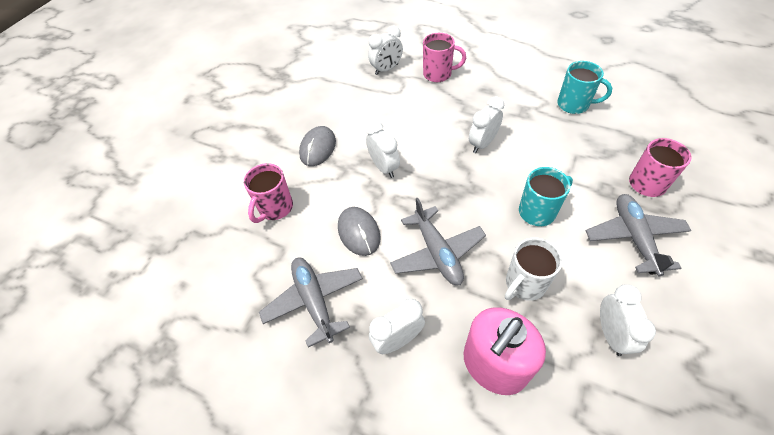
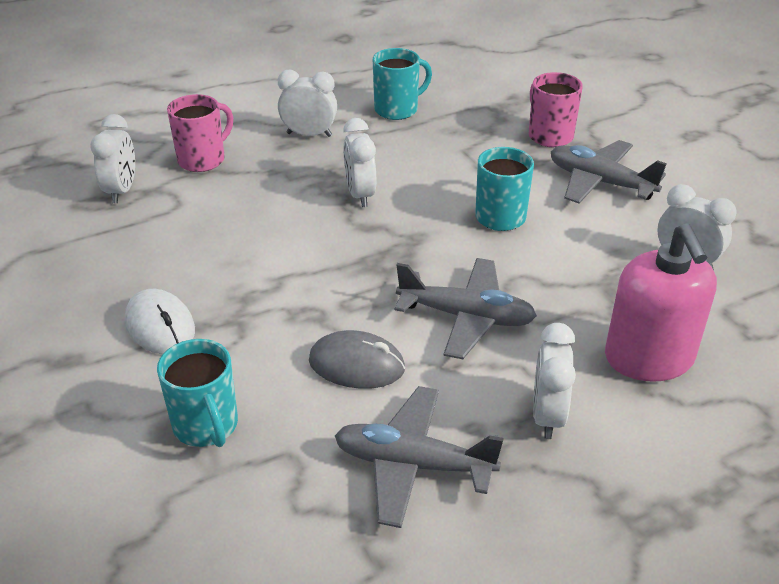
camera: 55 degrees left, 15 degrees down
(275, 208) = (206, 426): pink mug -> turquoise mug
(318, 148) = (160, 326): grey mouse -> white mouse
(384, 167) = (284, 286): white clock -> white clock (309, 134)
(524, 284) = (576, 279): white mug -> none

